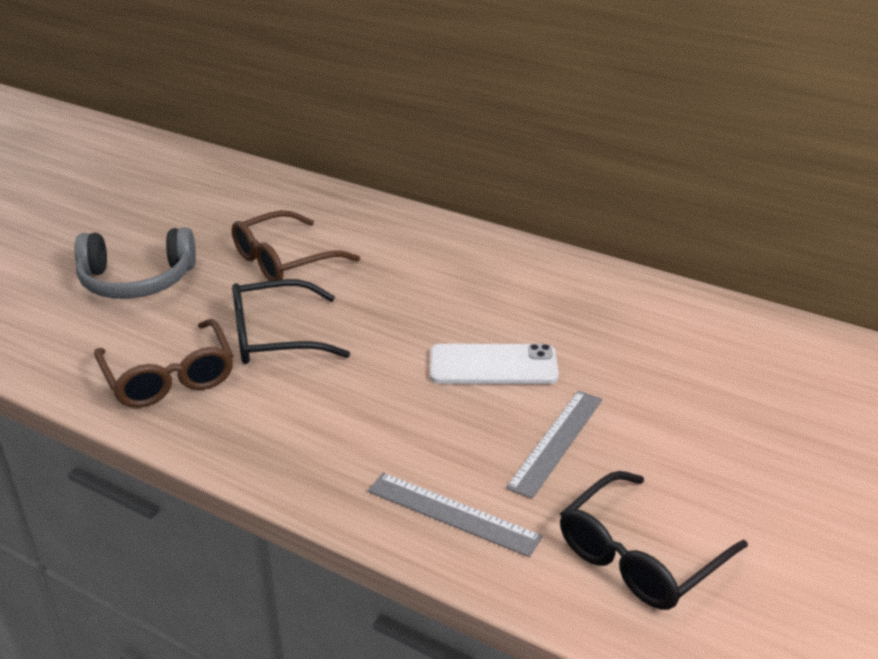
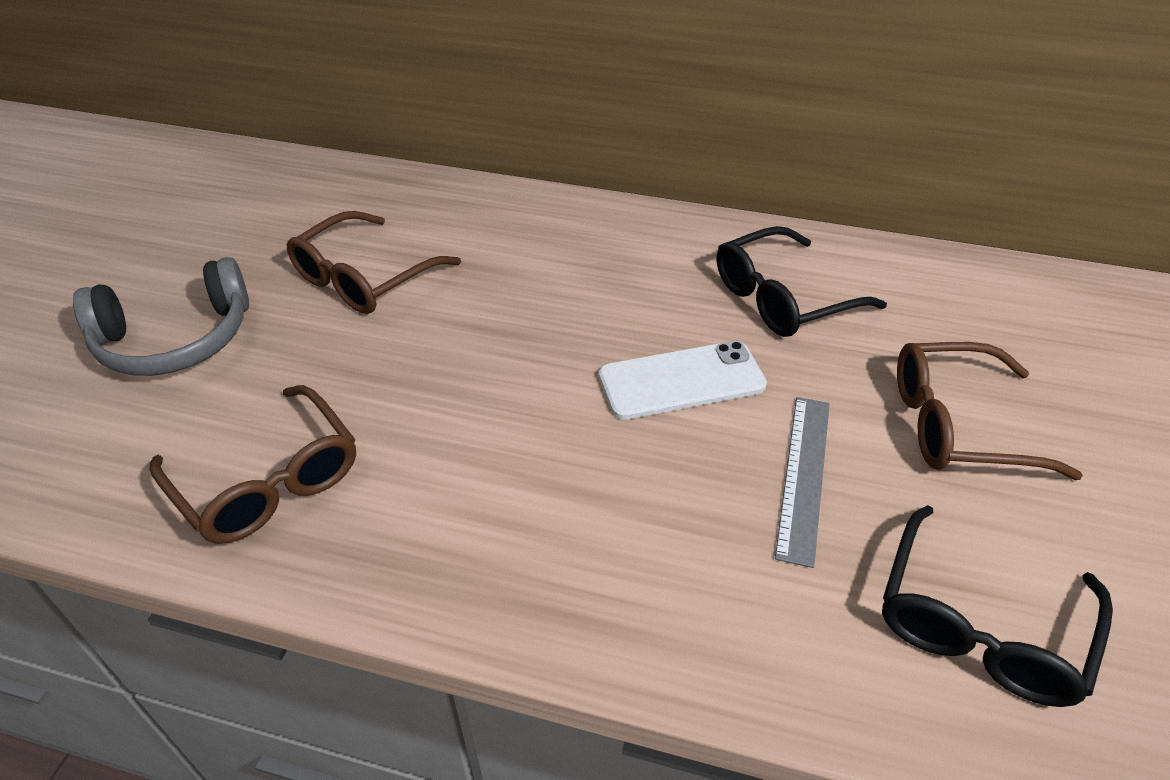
camera: 15 degrees left, 10 degrees up
(276, 336) = (393, 390): black glasses -> black glasses (783, 297)
(453, 513) = (726, 615): grey ruler -> none
(701, 431) = (959, 425): none -> brown glasses

